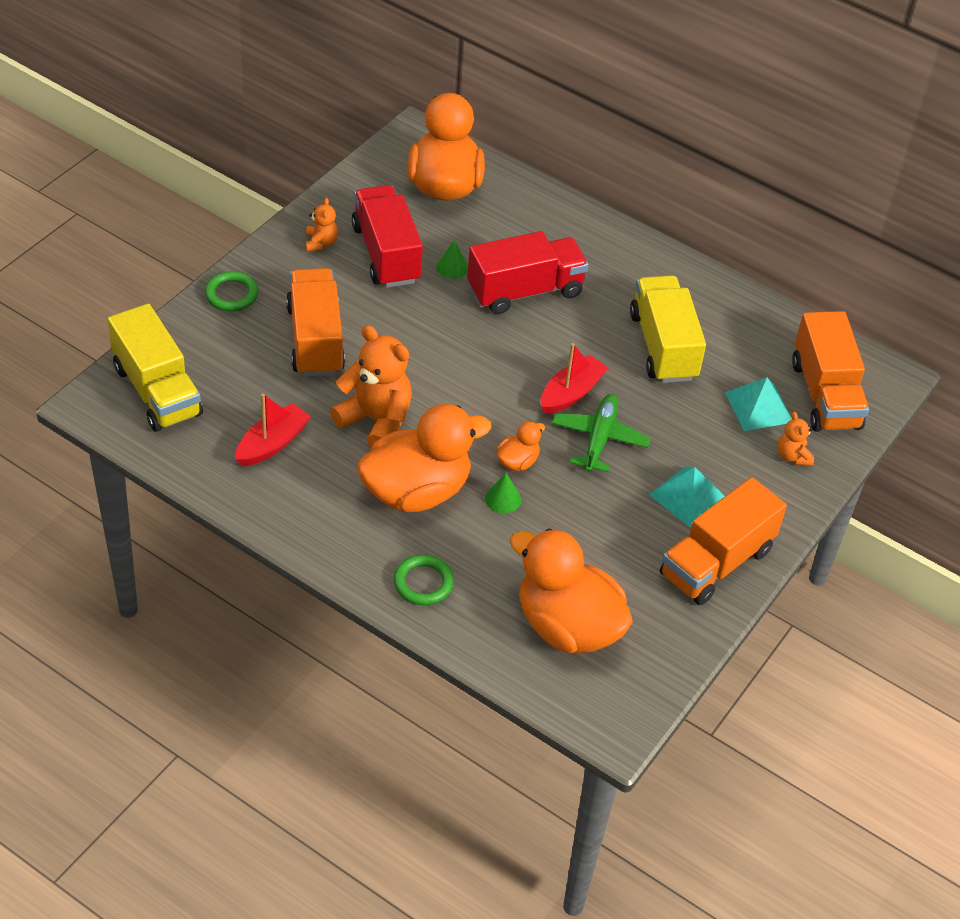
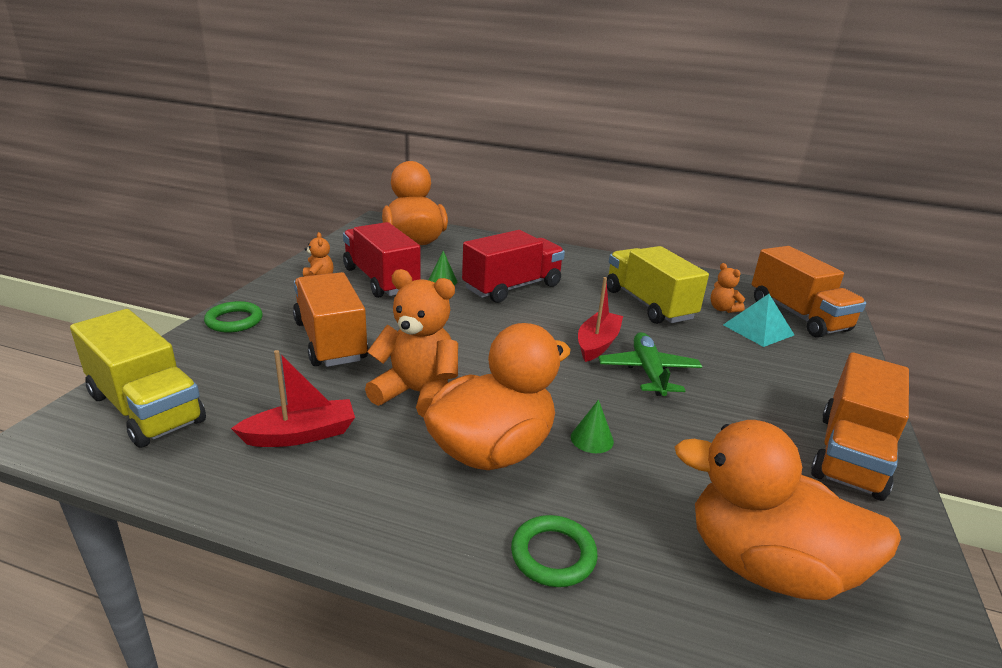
camera: 15 degrees left, 20 degrees down
(272, 443) = (301, 435): red boat -> red boat turned 45 degrees clockwise
(518, 461) = (585, 403): orange duck -> none
(688, 496) = (766, 402): turquoise pyramid -> none
(792, 456) = (819, 357): orange teddy bear -> orange teddy bear (723, 309)

